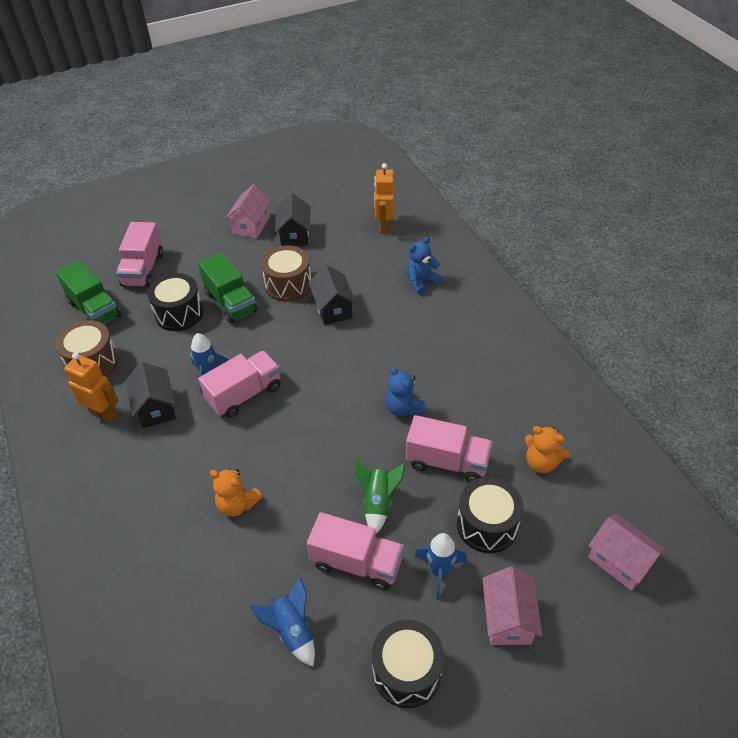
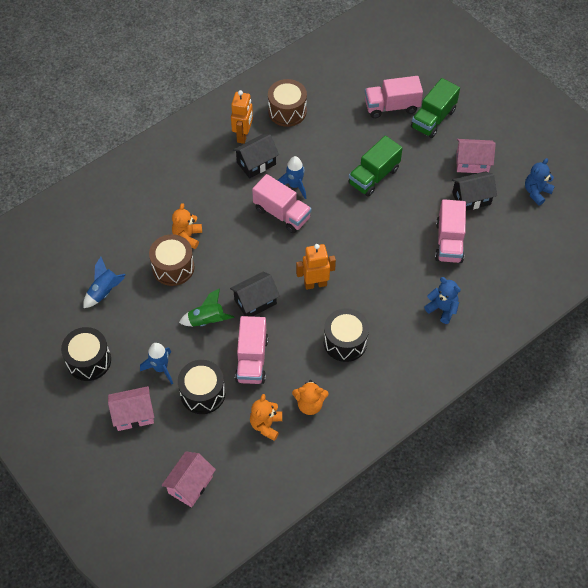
camera: 75 degrees right, 10 degrees up
(94, 309) = (339, 92): green truck -> green truck (433, 119)
(179, 313) = (351, 146): black drum -> black drum (345, 342)
(288, 285) = (406, 210): brown drum -> brown drum (173, 267)
(333, 308) = (388, 249): black house -> black house (255, 302)
(357, 562) = (157, 317): pink truck -> pink truck (449, 242)
(384, 227) = (507, 266): orange robot -> orange robot (315, 284)
(404, 408) = (295, 321): blue teddy bear -> blue teddy bear (536, 192)
(519, 414) = (310, 404): none -> orange teddy bear

